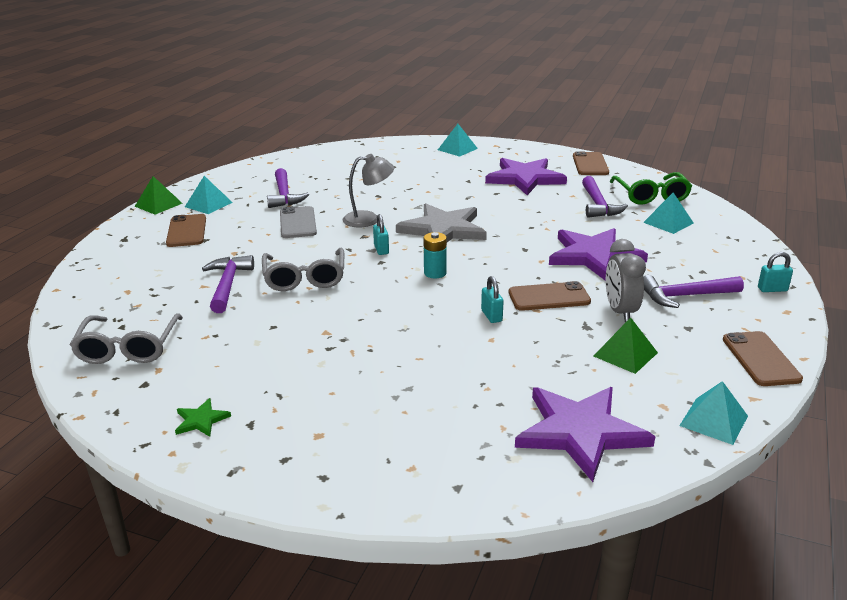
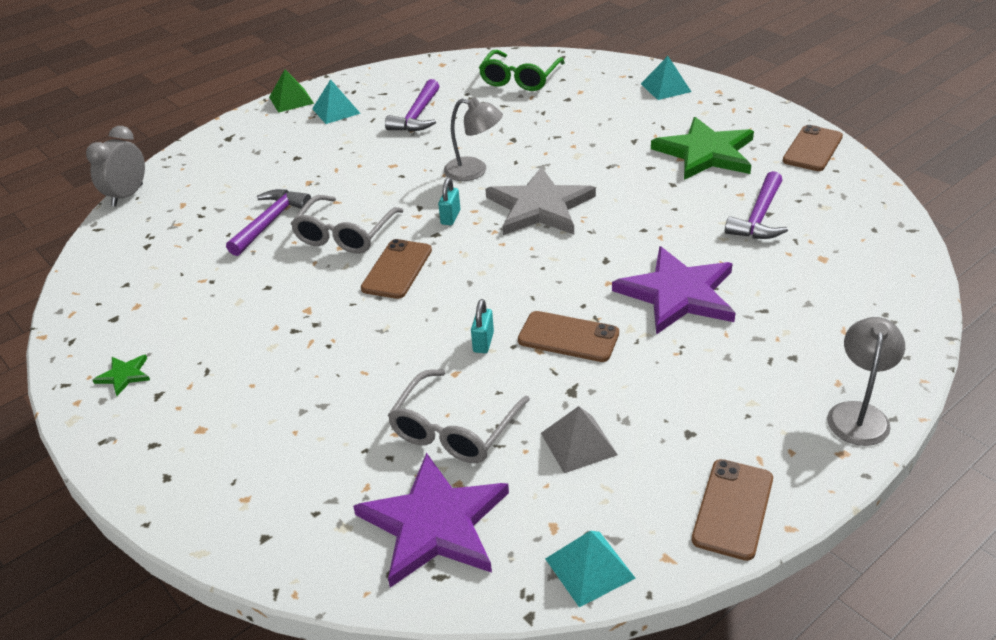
camera: 30 degrees right, 10 degrees up
(128, 347) = (133, 272): grey glasses -> grey glasses (455, 429)
(186, 231) = (289, 142): brown phone -> brown phone (397, 269)
(298, 223) = (399, 158): grey phone -> none
(435, 273) = (477, 266): turquoise battery -> none
(525, 178) = (705, 153): purple star -> green star
(620, 311) = (630, 383): grey clock -> grey clock (127, 195)
(625, 354) = (578, 444): green pyramid -> grey pyramid
(651, 195) = (845, 219): green glasses -> green glasses (520, 78)
(668, 222) = (824, 269): turquoise pyramid -> none
(685, 296) = (731, 387): purple hammer -> none
(772, 289) = (858, 414): turquoise padlock -> grey lamp

